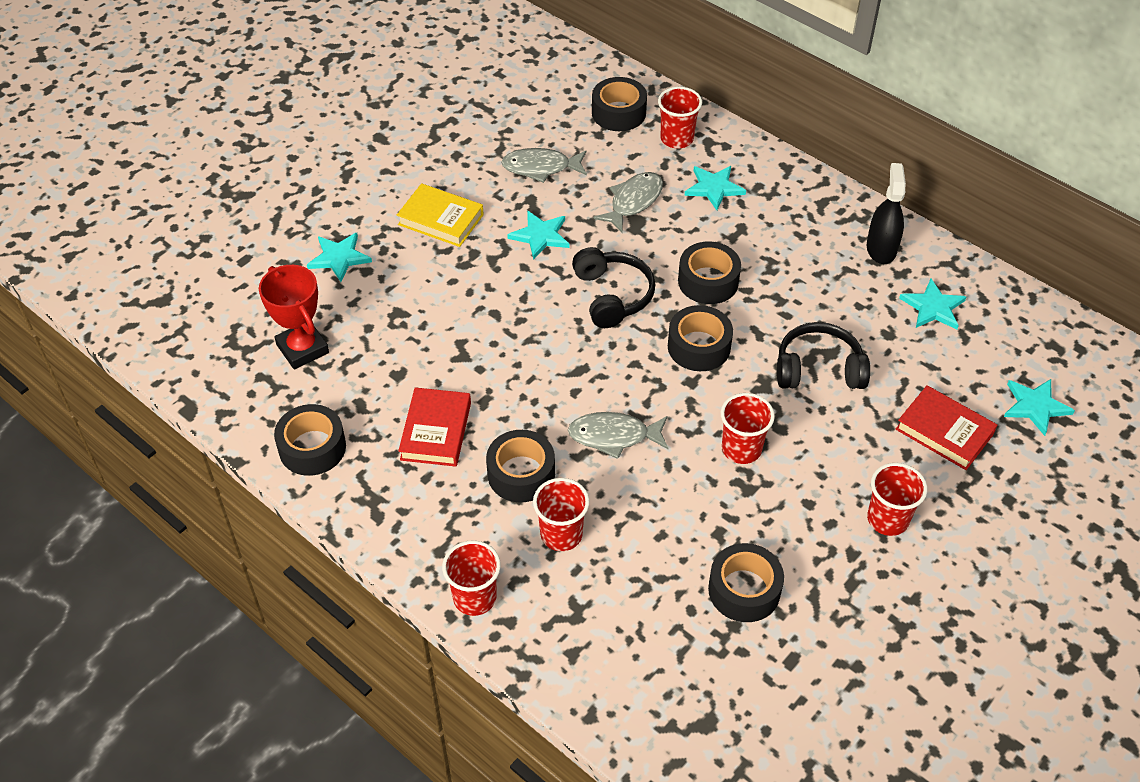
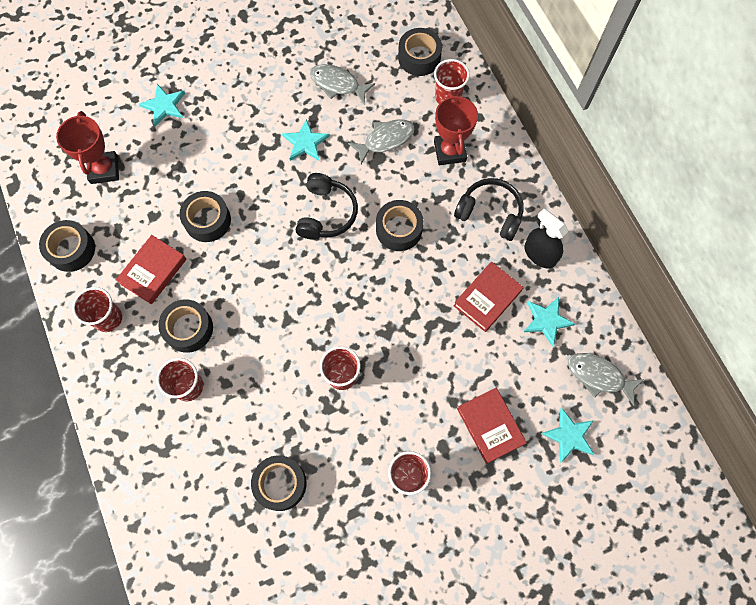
camera: 25 degrees right, 20 degrees up
(441, 219) = (246, 101): yellow book -> none
(474, 598) = (110, 408): red cup -> red cup (108, 318)
(613, 436) = (263, 327): grey fish -> grey fish (598, 376)
(699, 346) = (361, 281): black tape -> black tape (207, 220)
(714, 188) = (449, 151): turquoise star -> red trophy
(818, 369) = (433, 336): black headphones -> black headphones (490, 213)
(854, 310) = (487, 298): none -> red book
(881, 249) = (540, 254): black spray bottle -> black spray bottle turned 75 degrees counterclockwise

